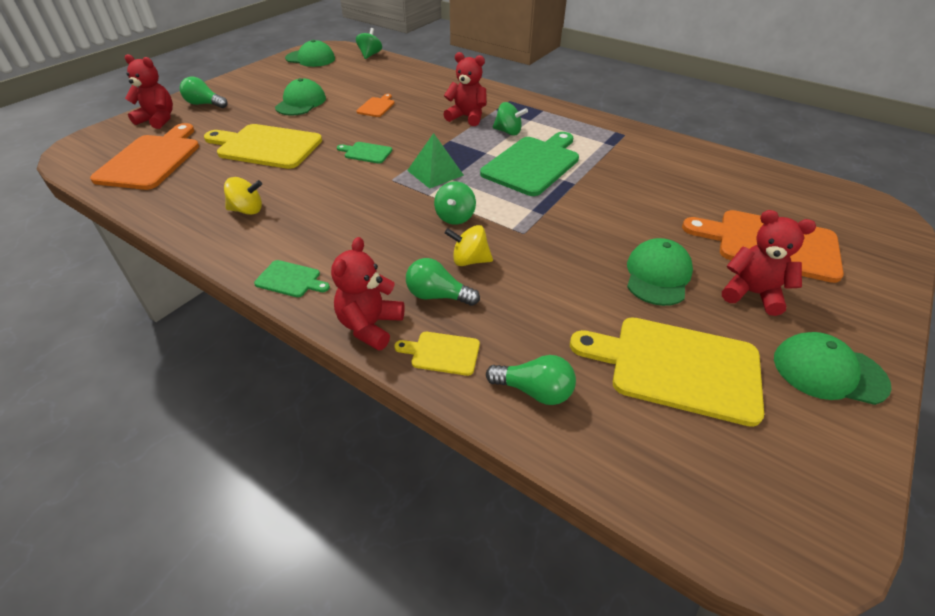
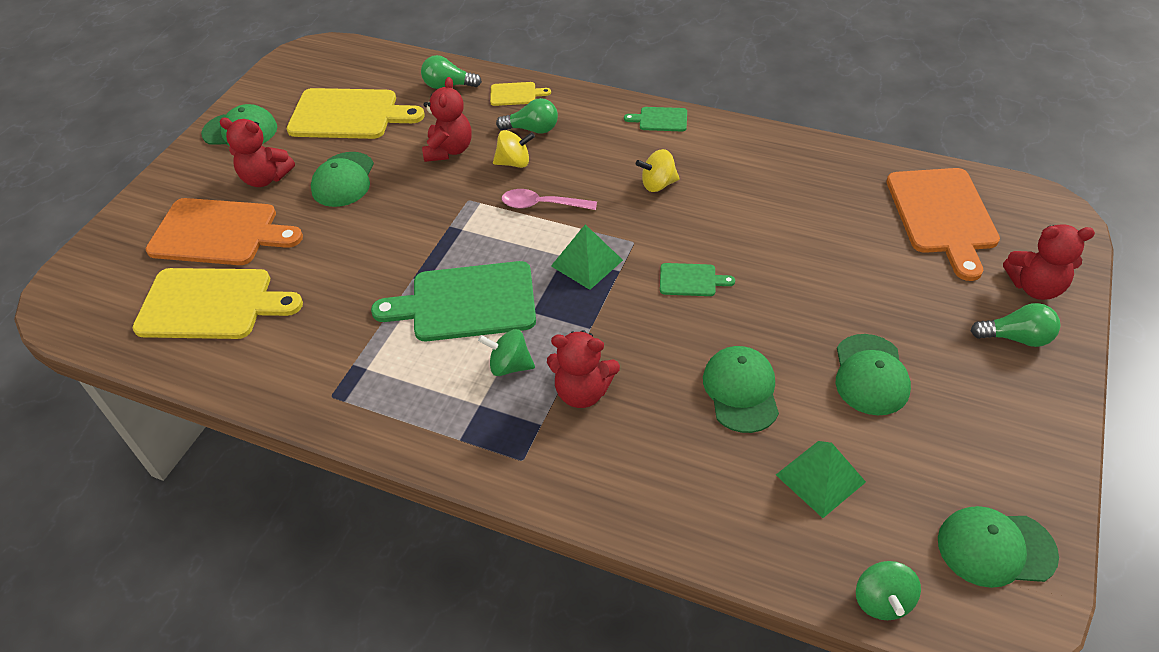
camera: 170 degrees right, 5 degrees up
(247, 210) = (759, 173): yellow spinning top -> yellow spinning top (658, 184)
(266, 146) = (829, 265): yellow cutting board -> yellow cutting board (211, 304)
(363, 80) = (820, 478): none -> green pyramid
(370, 326) = (575, 100): red teddy bear -> red teddy bear (449, 150)
(376, 106) = (741, 391): orange cutting board -> green cap
(455, 217) = (542, 205): green spinning top -> pink spoon
(533, 164) = (466, 302): green cutting board -> green cutting board turned 60 degrees clockwise

